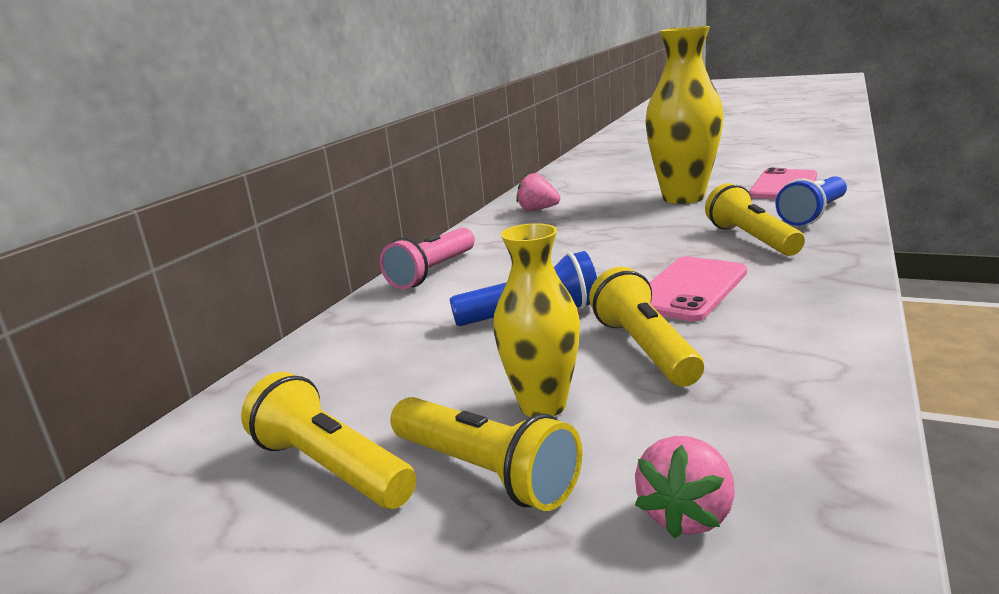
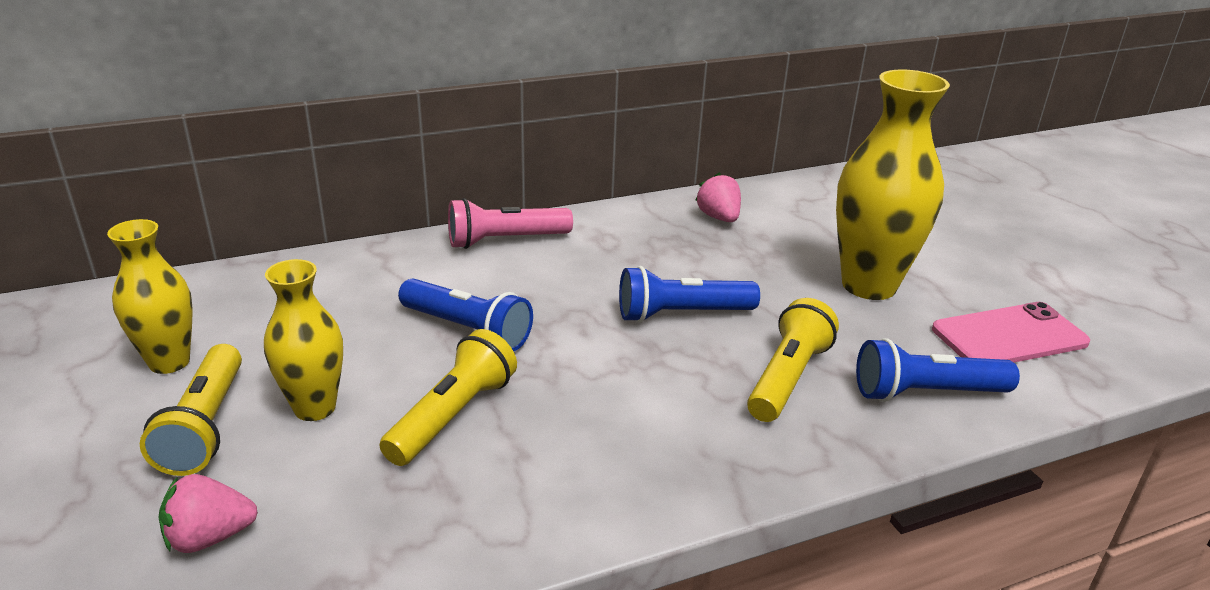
camera: 40 degrees right, 10 degrees up
(331, 468) = (169, 362): yellow flashlight -> yellow vase
(633, 246) = (681, 314): none -> blue flashlight
(689, 289) = (607, 390): pink phone -> none

